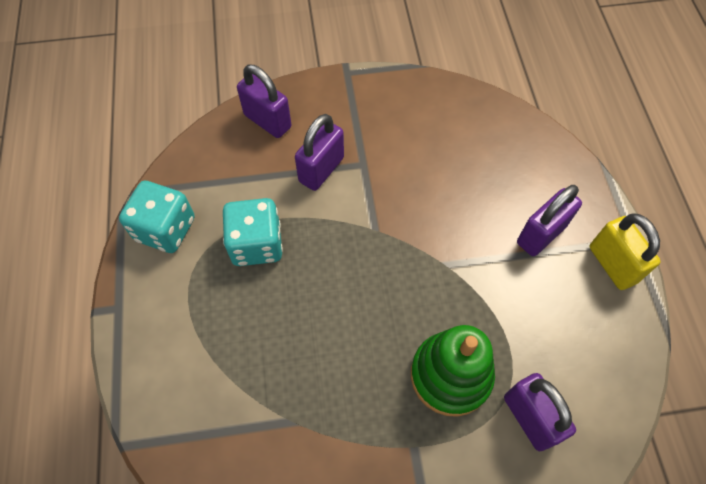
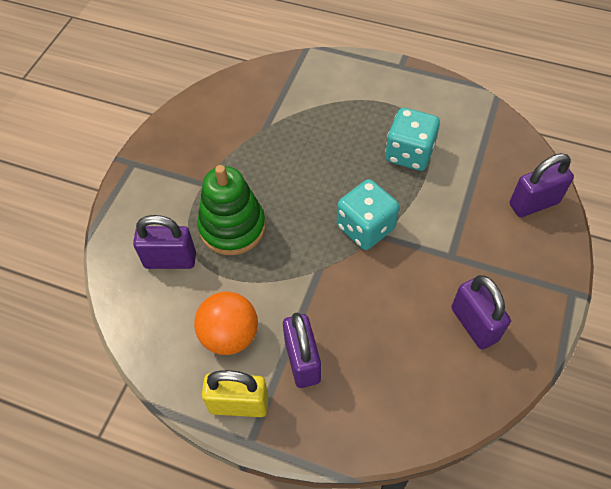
camera: 120 degrees right, 5 degrees down
(165, 229) = (452, 106): turquoise dice -> turquoise dice (365, 227)
(321, 170) = (460, 222): purple padlock -> purple padlock (474, 324)
(562, 307) = (230, 335): none -> orange ball

